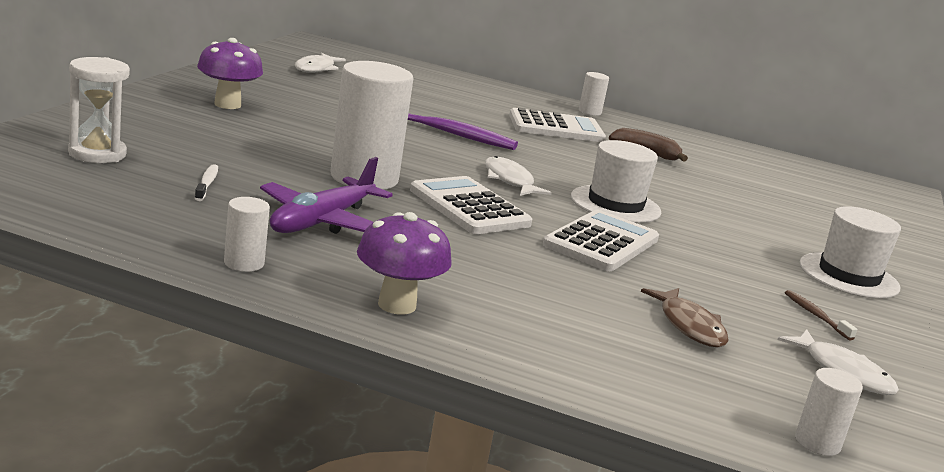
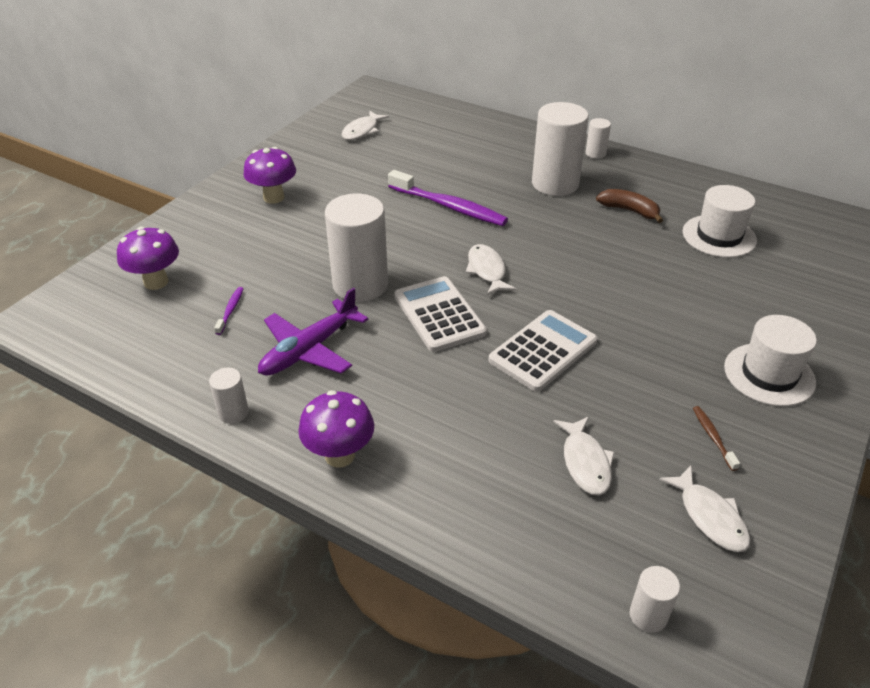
camera: 15 degrees right, 20 degrees up
(97, 154) = (156, 282): white hourglass -> purple mushroom
(207, 183) = (230, 310): white toothbrush -> purple toothbrush
(556, 128) = (555, 184): white calculator -> white cylinder
(615, 204) = (574, 293): white hat -> white hat (719, 236)
(689, 326) = (585, 462): brown fish -> white fish

